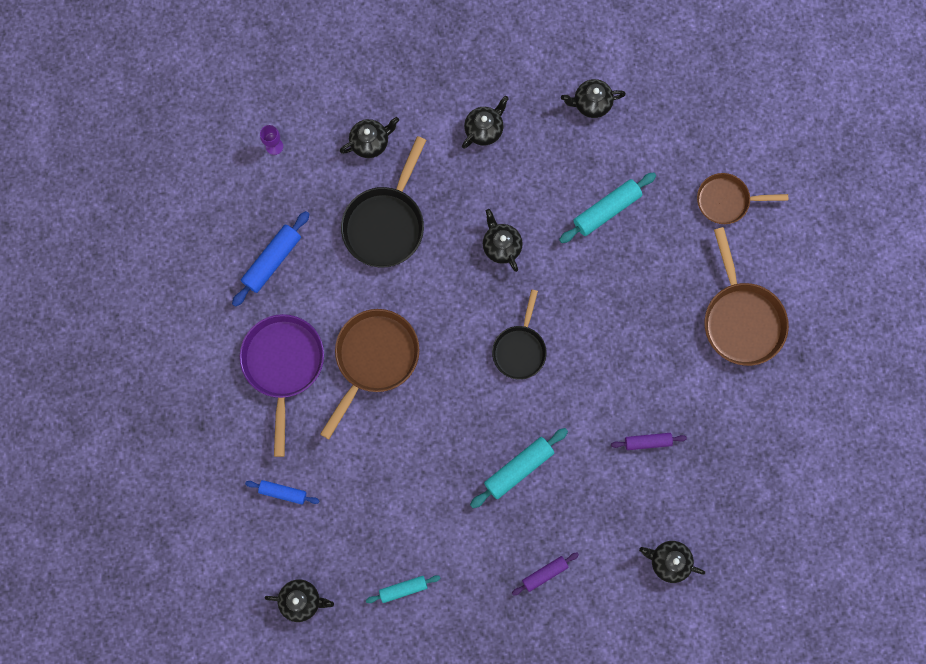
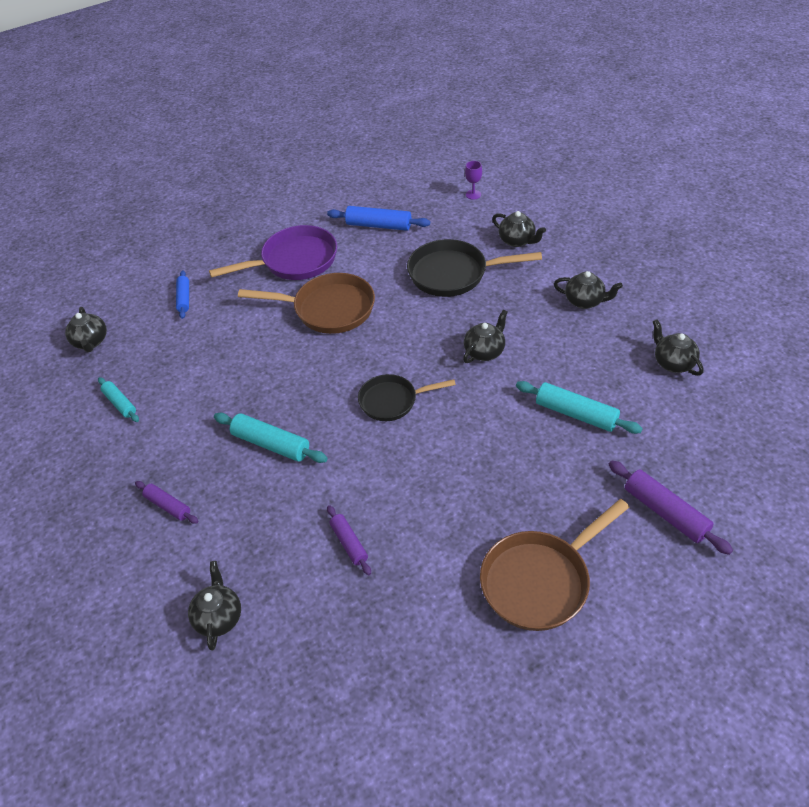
camera: 70 degrees right, 30 degrees down
(726, 201) = (665, 512): brown pan -> purple rolling pin

